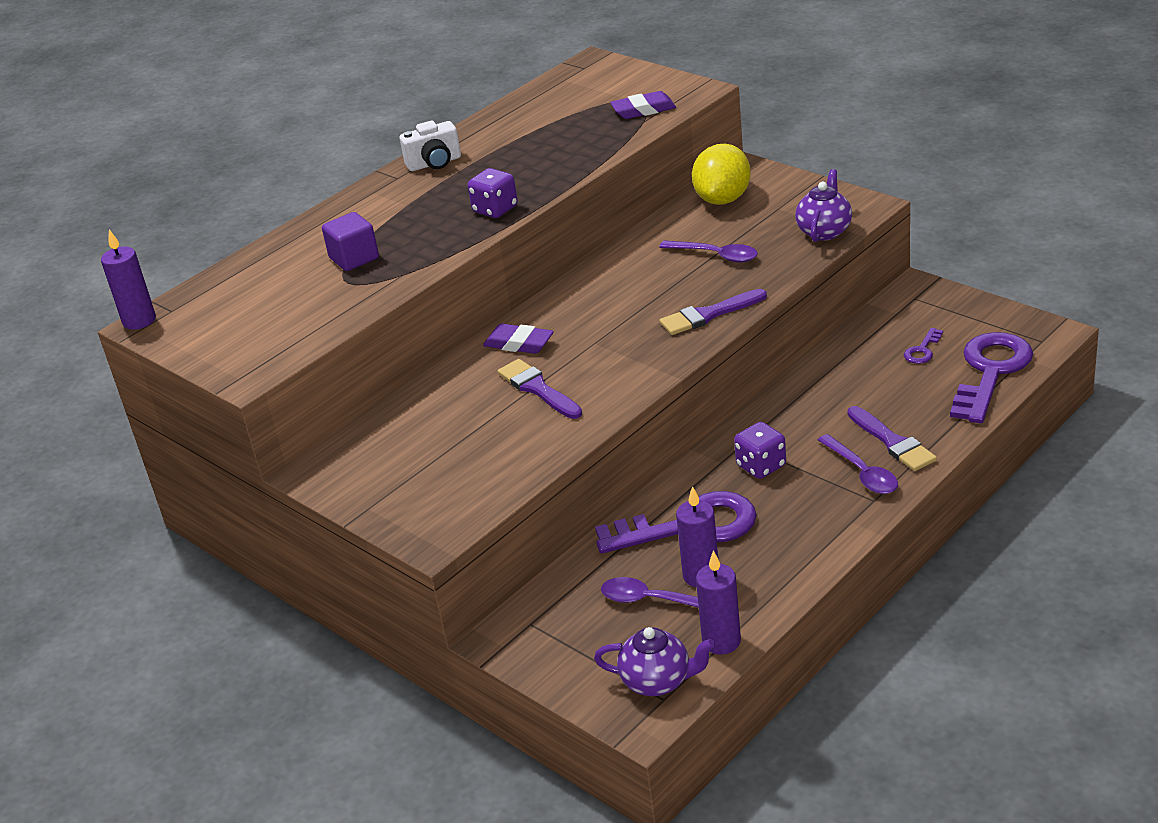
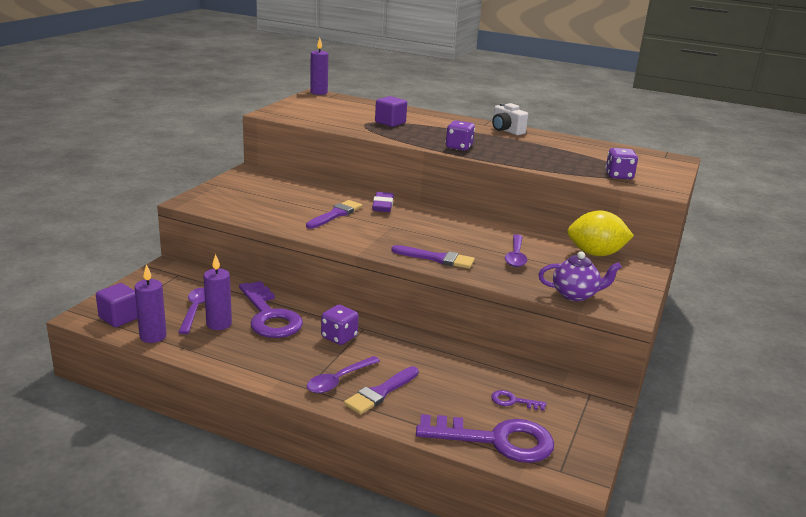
camera: 65 degrees right, 10 degrees down
(643, 110) = (619, 176): purple eraser -> purple dice
(657, 681) = (119, 318): purple teapot -> purple cube
(708, 315) = (437, 258): purple brush -> purple brush turned 150 degrees clockwise

